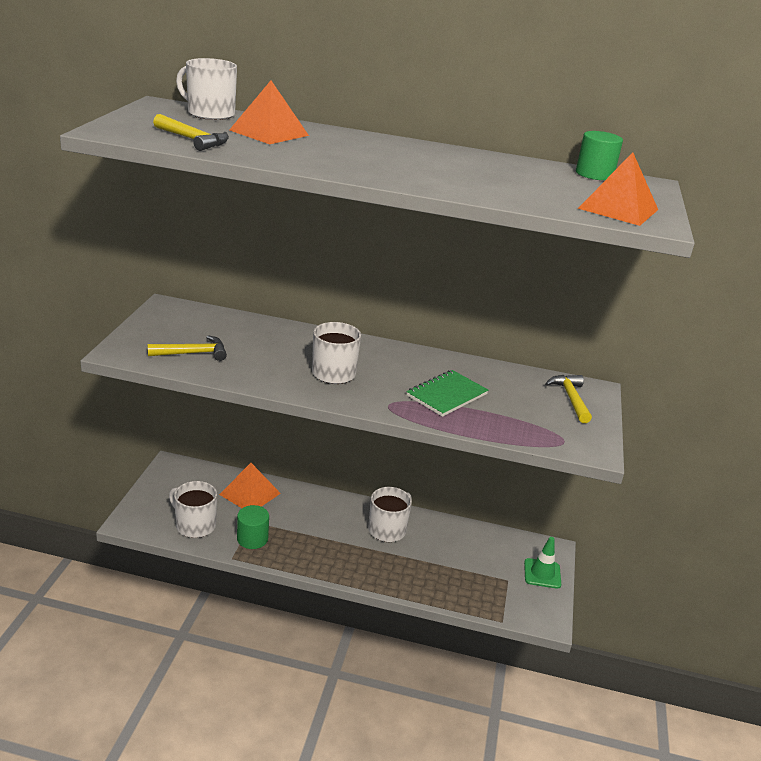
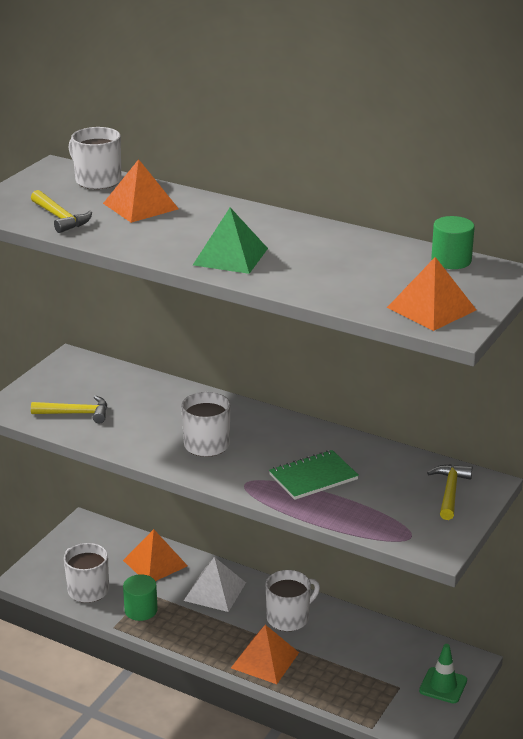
camera: 20 degrees right, 0 degrees up
(313, 513) = (214, 591): none -> white pyramid
(383, 571) = (265, 660): none -> orange pyramid
(391, 170) = (230, 256): none -> green pyramid

